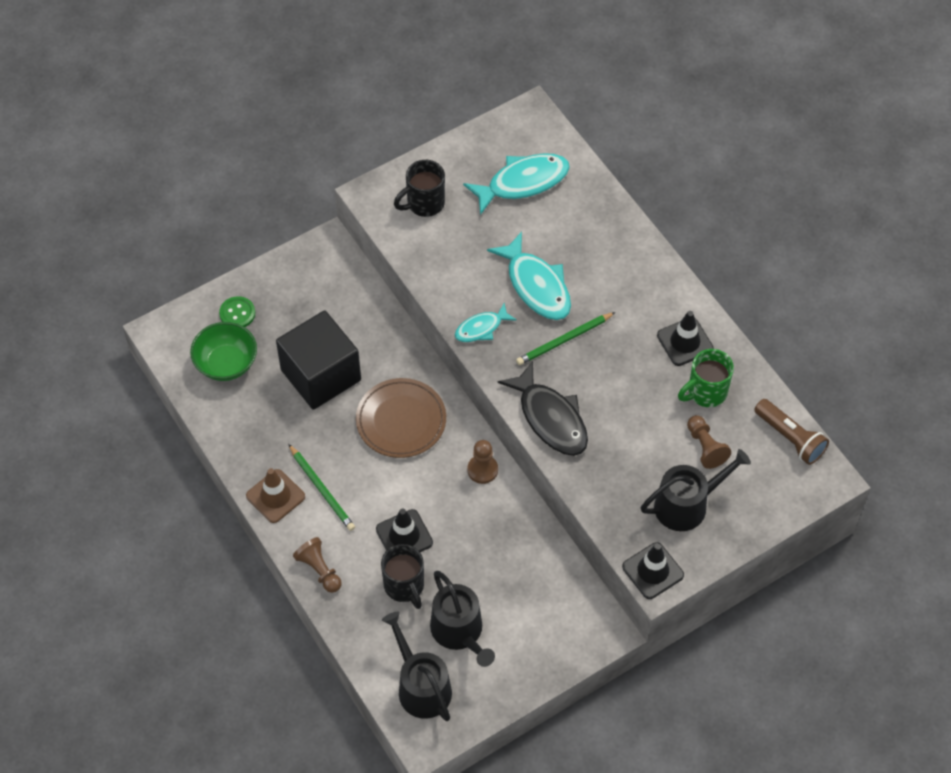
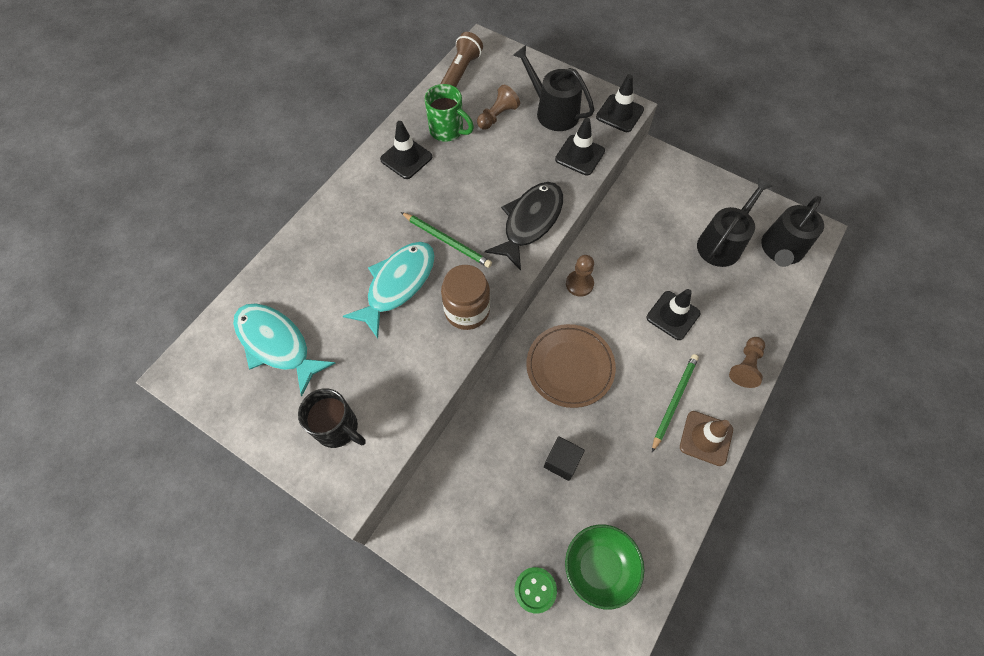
camera: 115 degrees left, 5 degrees up
(321, 375) = (562, 461): black cube -> black cube, size x0.45
(404, 586) = (714, 296): black mug -> none
(481, 328) = (467, 310): turquoise fish -> brown jar
(612, 502) = (580, 155): none -> black traffic cone

